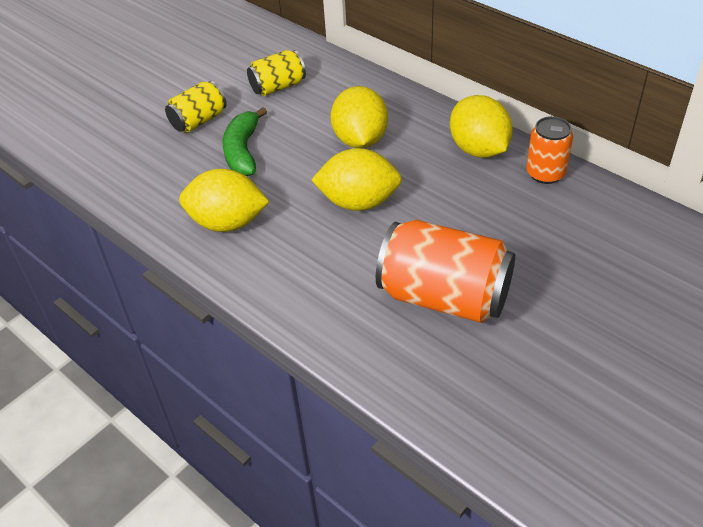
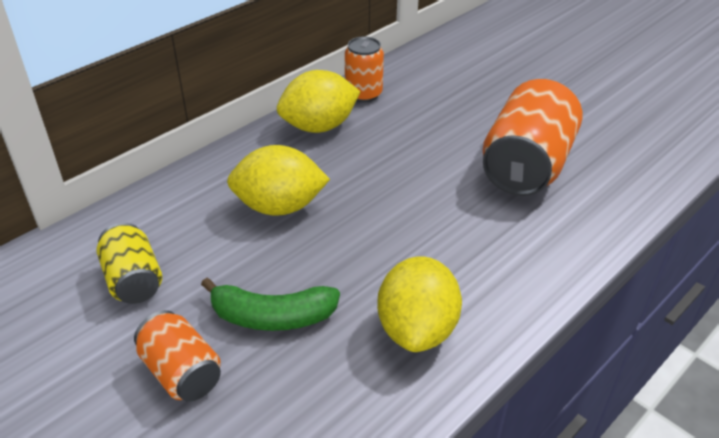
camera: 90 degrees left, 5 degrees down
(199, 121) = (182, 372): yellow can -> orange can
(358, 202) = (390, 213): yellow lemon -> none

